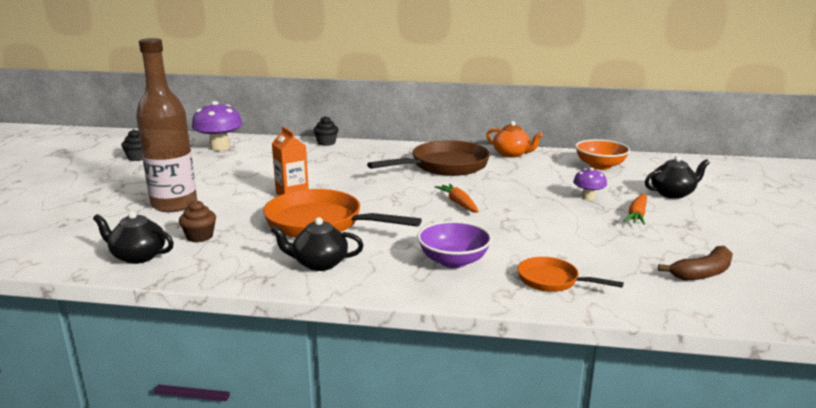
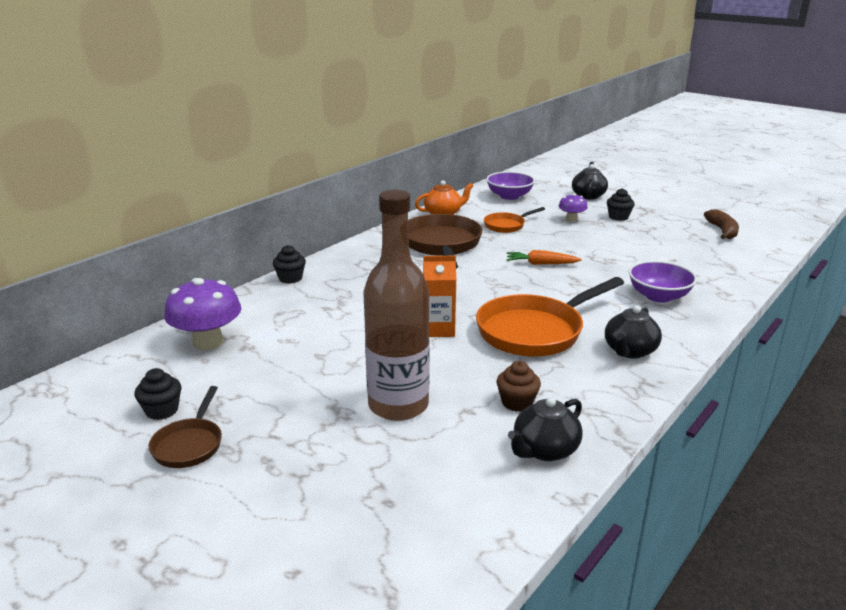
camera: 60 degrees left, 5 degrees up
(106, 171) = (189, 444): none -> brown pan
(552, 281) = (712, 274): orange pan -> orange pan (507, 225)
(600, 166) = (509, 196): orange bowl -> purple bowl
(637, 215) = (618, 217): orange carrot -> black cupcake

